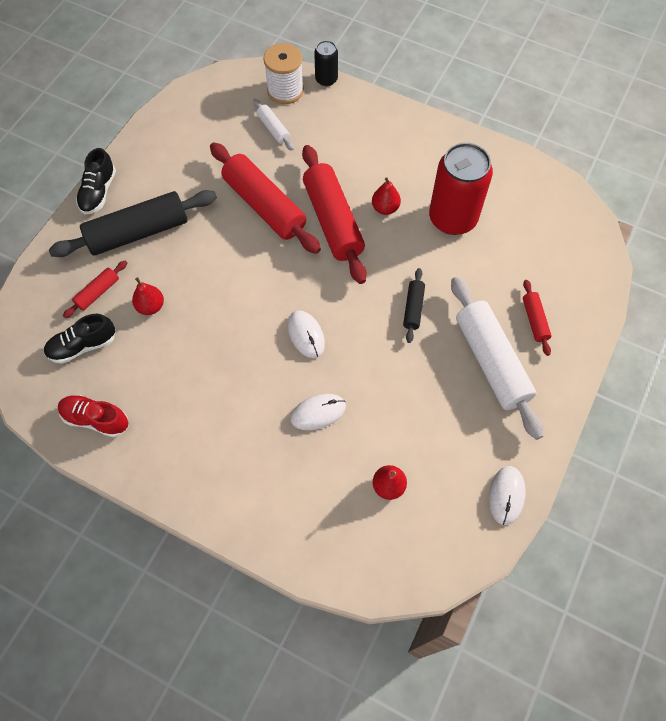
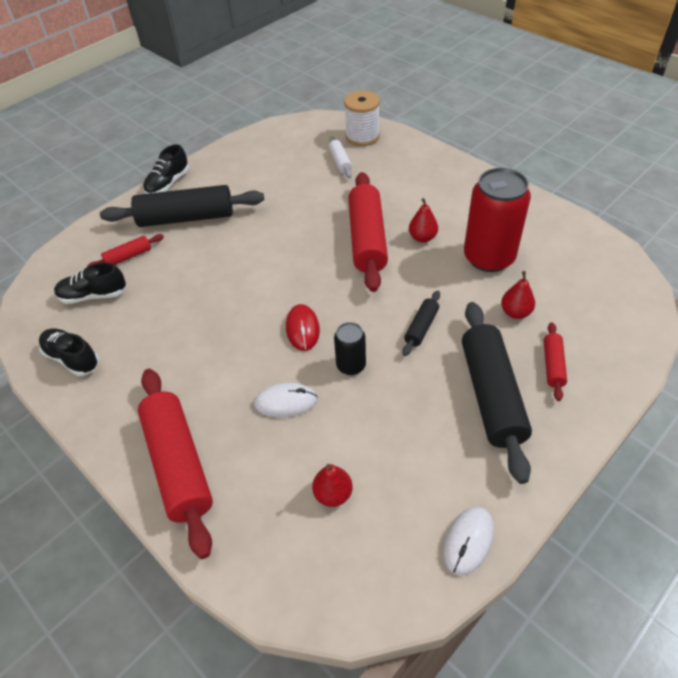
camera: 20 degrees right, 15 degrees down
(96, 419) = (72, 358): red shoe -> black shoe
(151, 306) = (168, 276): red pear -> red pear (515, 312)
(264, 206) = (308, 217): red rolling pin -> red rolling pin (179, 464)
(306, 335) = (302, 329): white mouse -> red mouse
(326, 79) = (402, 134): black can -> black can (351, 365)
(491, 362) = (491, 395): white rolling pin -> black rolling pin

